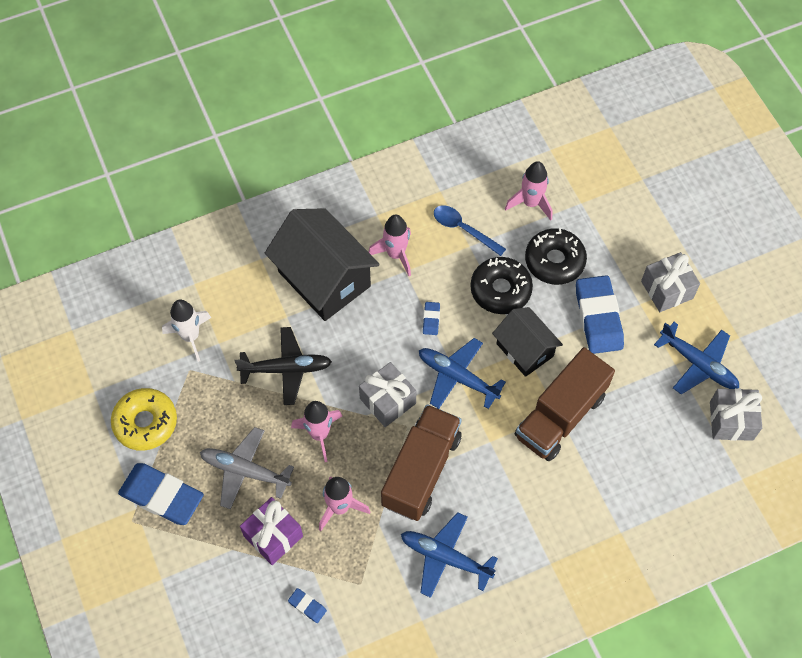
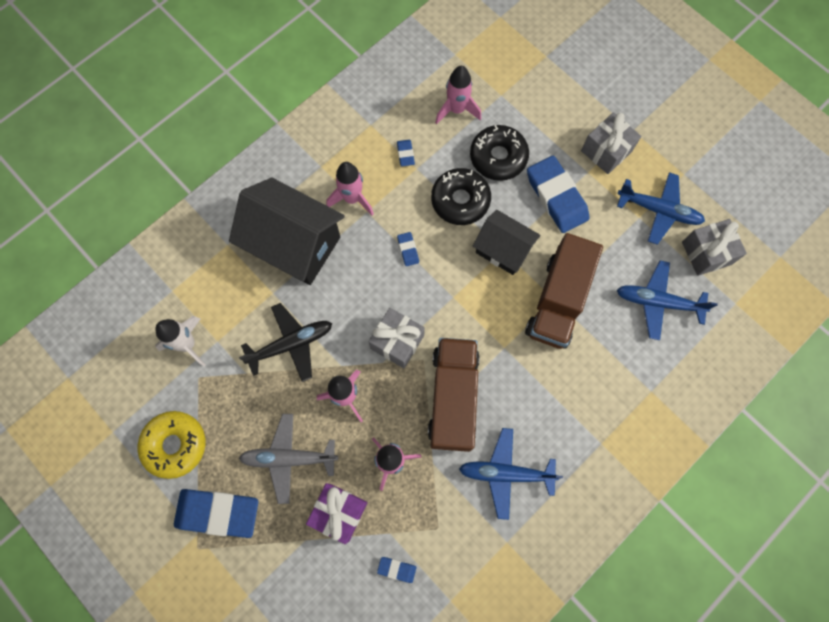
camera: 20 degrees left, 10 degrees up
(458, 377) = (453, 296): blue plane -> blue plane (658, 302)
(463, 229) = (405, 154): blue spoon -> blue eraser

